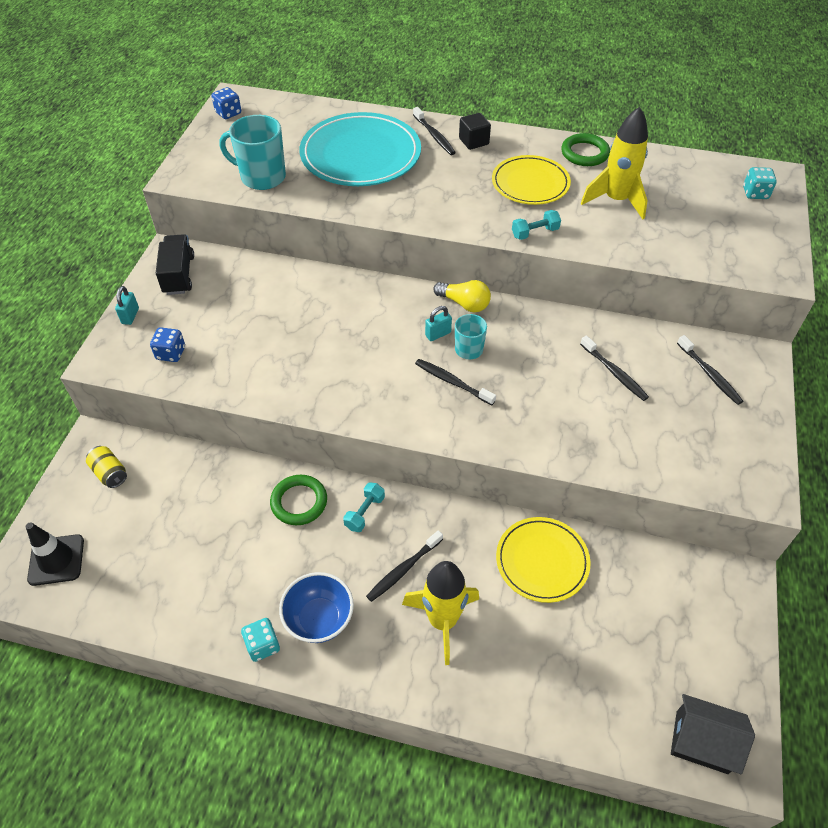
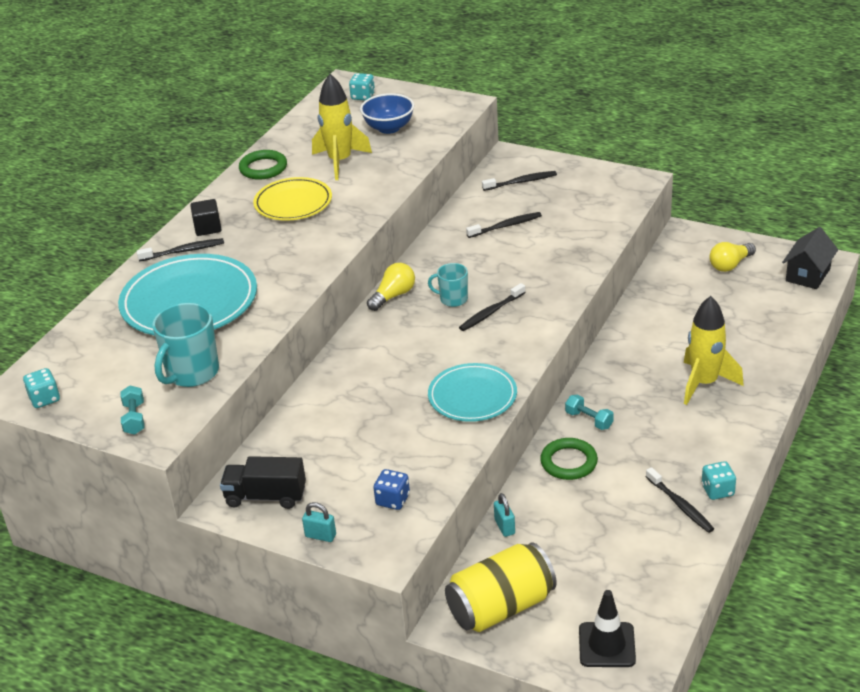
camera: 75 degrees left, 15 degrees down
(110, 473) = (501, 607): yellow can -> yellow can, size x2.10
(228, 113) = (44, 399): blue dice -> turquoise dice
(315, 387) = (472, 396): none -> turquoise plate
(319, 619) = (695, 454): blue bowl -> blue bowl (389, 128)
(403, 569) = (653, 401): black toothbrush -> black toothbrush (680, 505)
(438, 334) = (428, 315): turquoise padlock -> turquoise padlock (504, 527)
(535, 233) = (365, 208): turquoise dumbbell -> turquoise dumbbell (134, 418)
(542, 561) = (655, 324): yellow plate -> none
(690, 638) = (730, 265): none -> yellow light bulb

